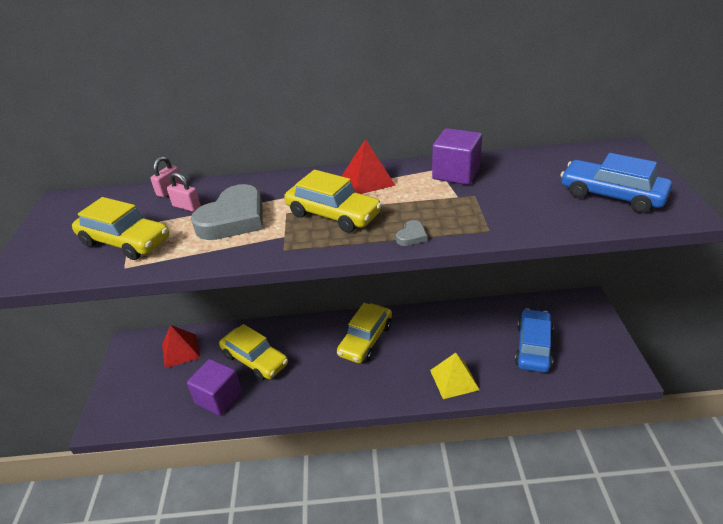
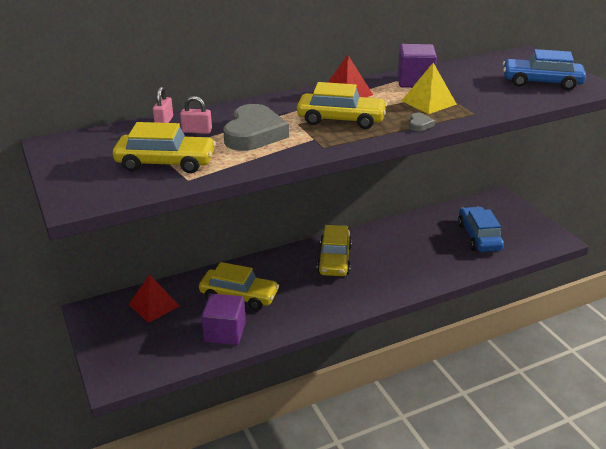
camera: 25 degrees left, 5 degrees down
(454, 379) = (430, 272): yellow pyramid -> yellow pyramid (428, 102)

